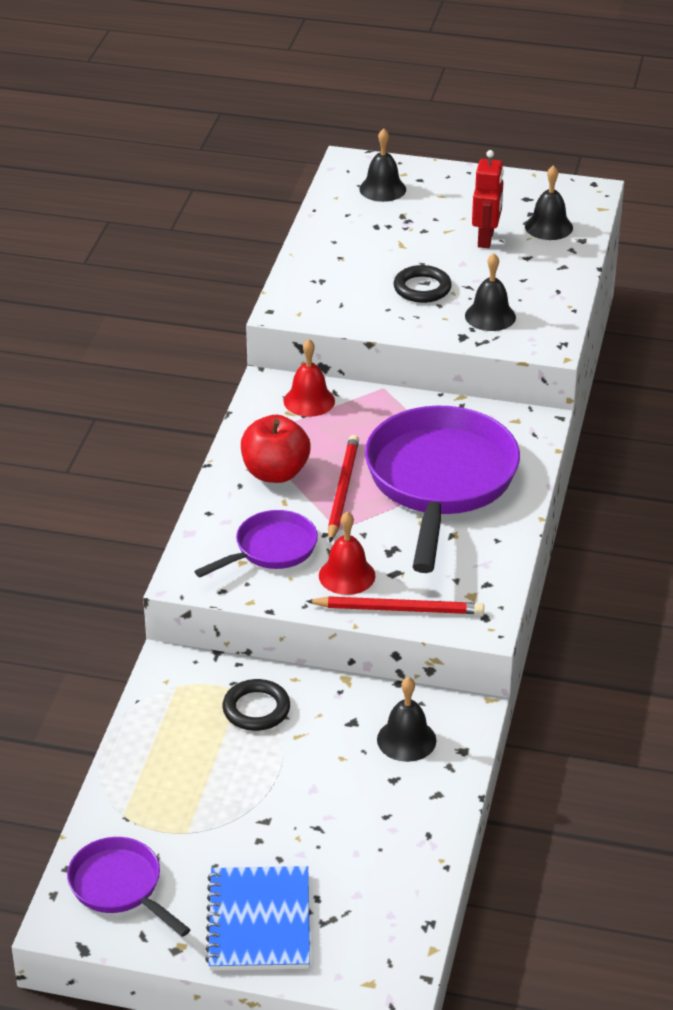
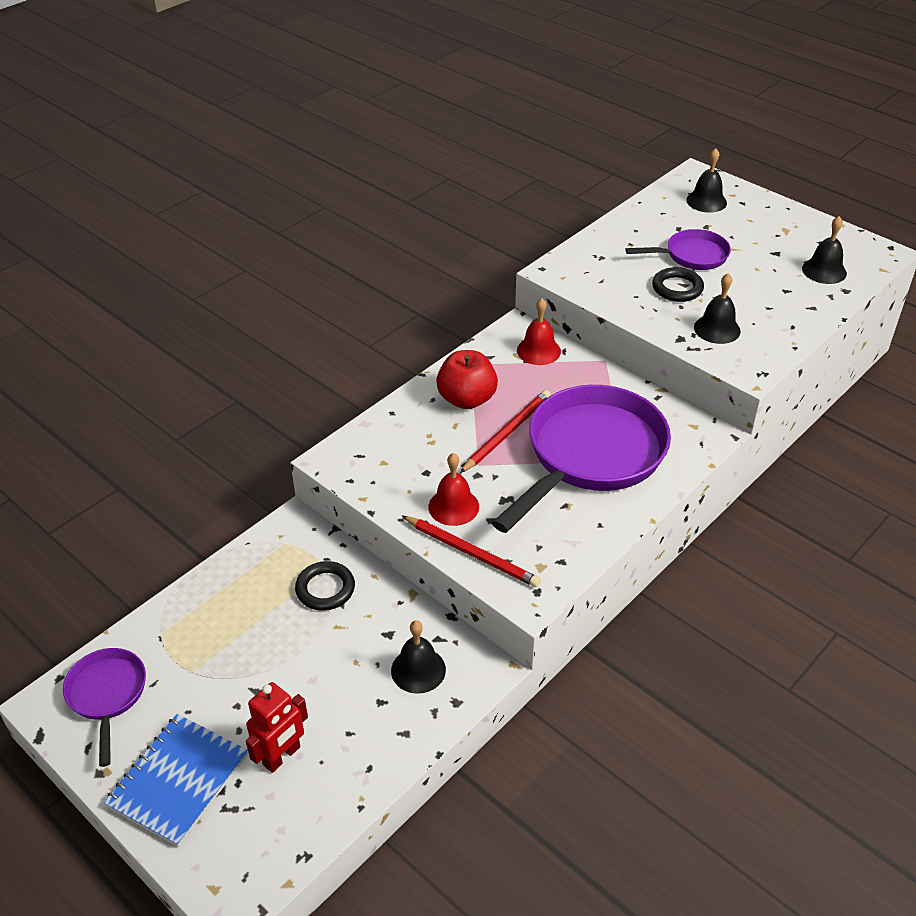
camera: 30 degrees right, 5 degrees up
(271, 549) = (413, 461): purple pan -> purple pan (691, 256)
(486, 239) = (761, 265): red robot -> red robot (282, 756)

